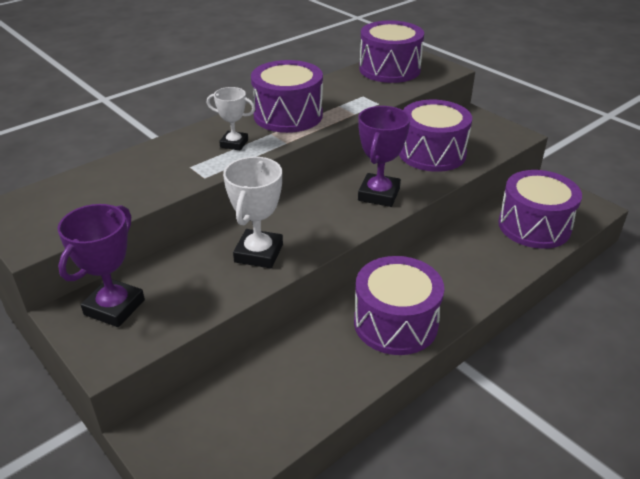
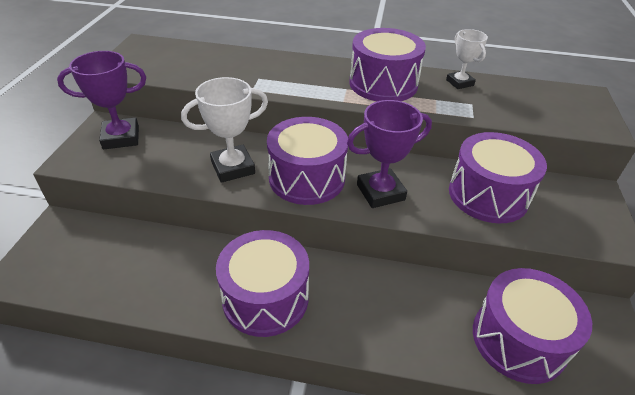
camera: 50 degrees right, 5 degrees up
(234, 143) = (310, 80): white trophy -> white trophy (459, 83)
(389, 69) = (541, 97): purple drum -> purple drum (307, 178)

